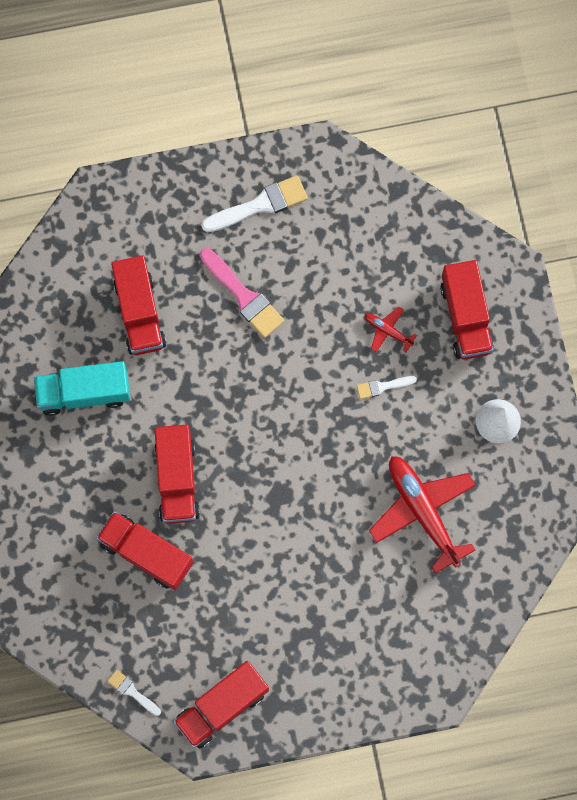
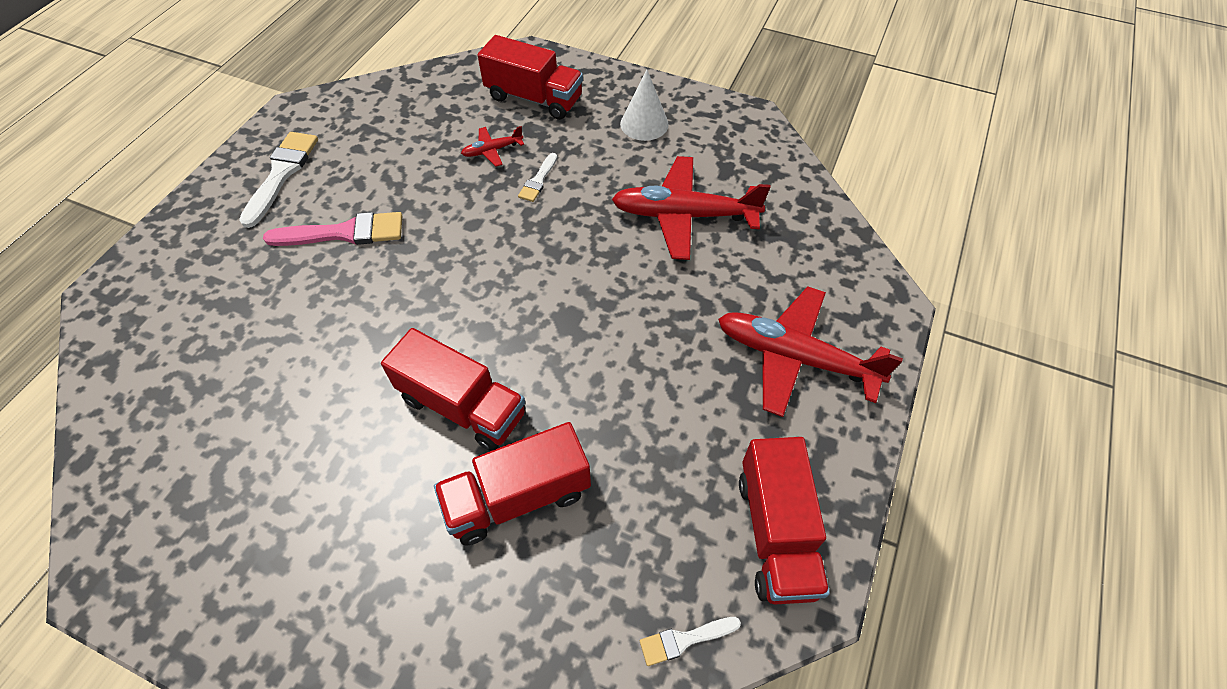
camera: 55 degrees left, 20 degrees down
(84, 393) = (274, 441): turquoise truck -> none
(139, 313) = (257, 329): red truck -> none
(350, 655) = (795, 358): none -> red plane

